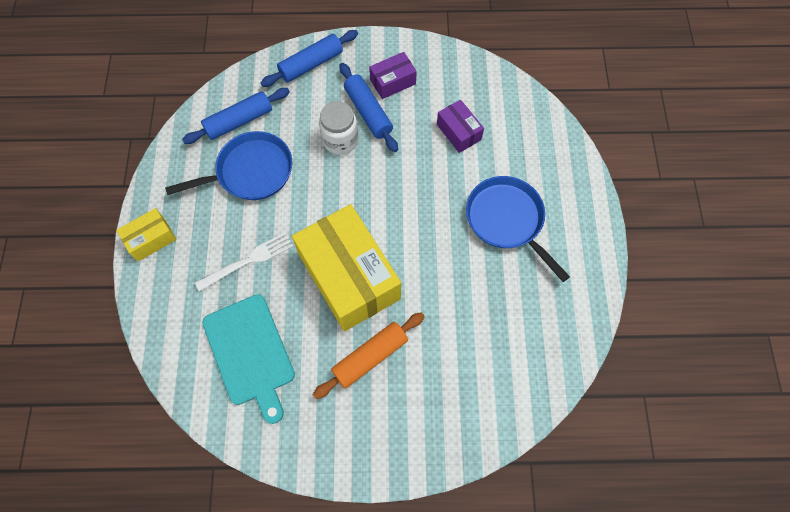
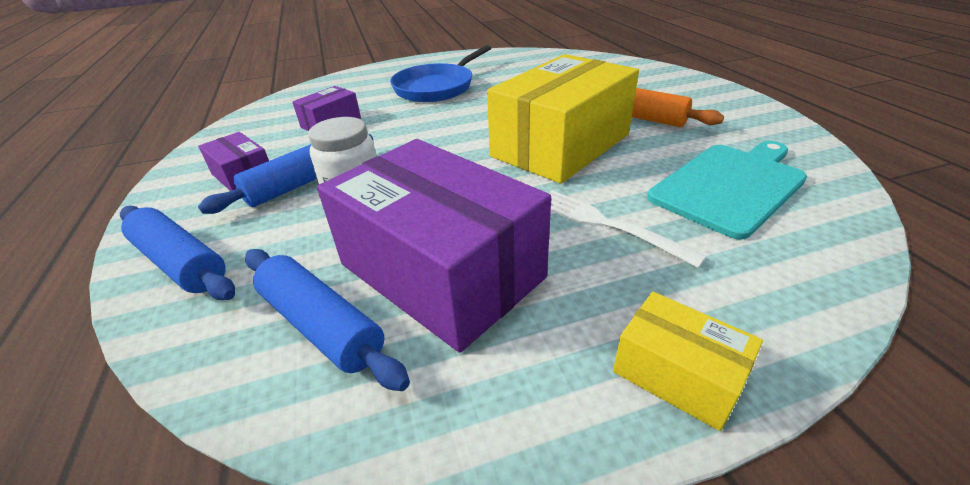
camera: 105 degrees left, 30 degrees down
(251, 171) = (441, 271): blue pan -> purple box

